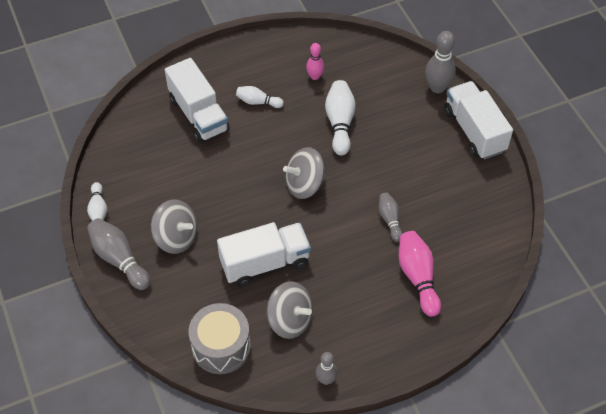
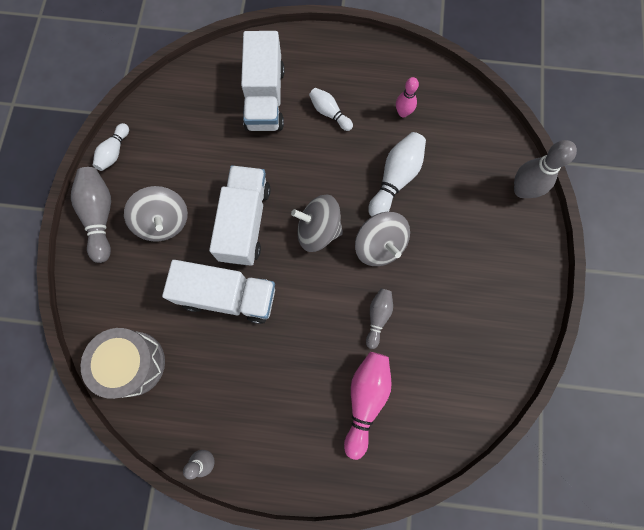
camera: 30 degrees right, 20 degrees up
(290, 320) = (212, 373): grey spinning top -> grey spinning top (379, 246)
(474, 131) = (530, 262): white truck -> white truck (245, 223)

